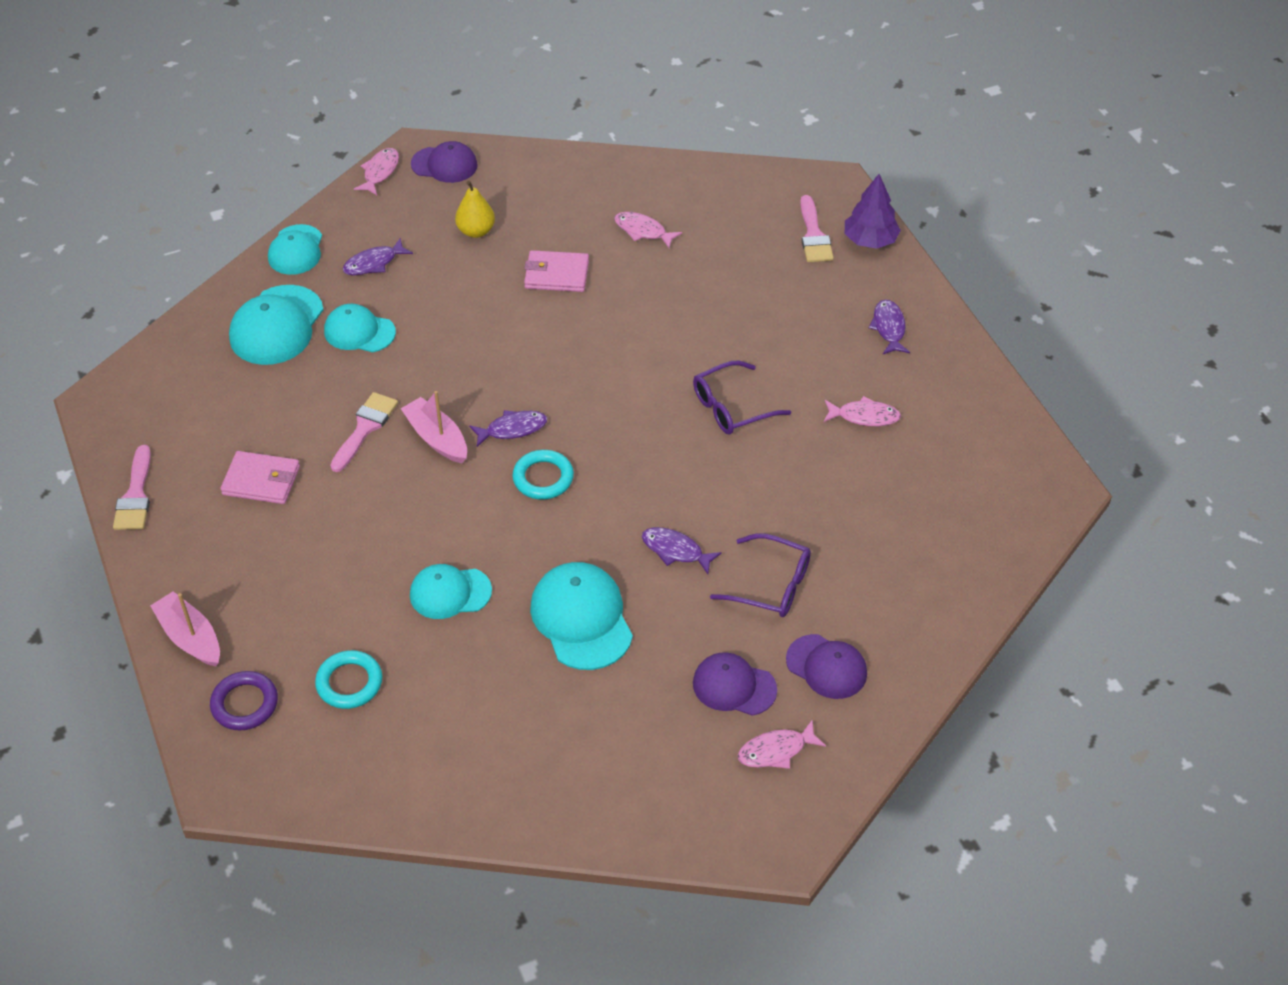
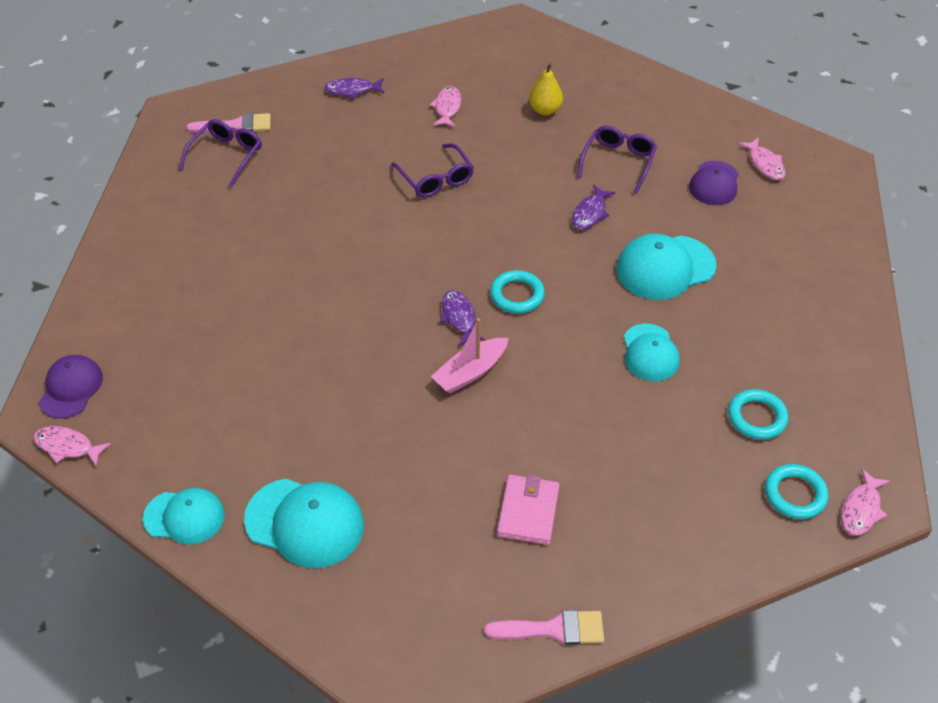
camera: 90 degrees left, 0 degrees up
(190, 637) = (729, 549): pink boat -> none
(245, 704) = (795, 494): purple ring -> turquoise ring
(359, 332) = (322, 445): turquoise cap -> none
(365, 428) = (457, 430): pink brush -> none
(374, 263) = (219, 441): purple fish -> none
(476, 231) = (184, 356): yellow pear -> yellow pear (545, 110)
(556, 274) = (259, 292): pink wallet -> none
(643, 231) = (209, 232): pink fish -> pink fish (861, 509)
(761, 232) = (226, 156): none -> purple glasses
(826, 667) = (688, 137): purple cap -> none
(870, 240) = (248, 95): purple tree -> none

